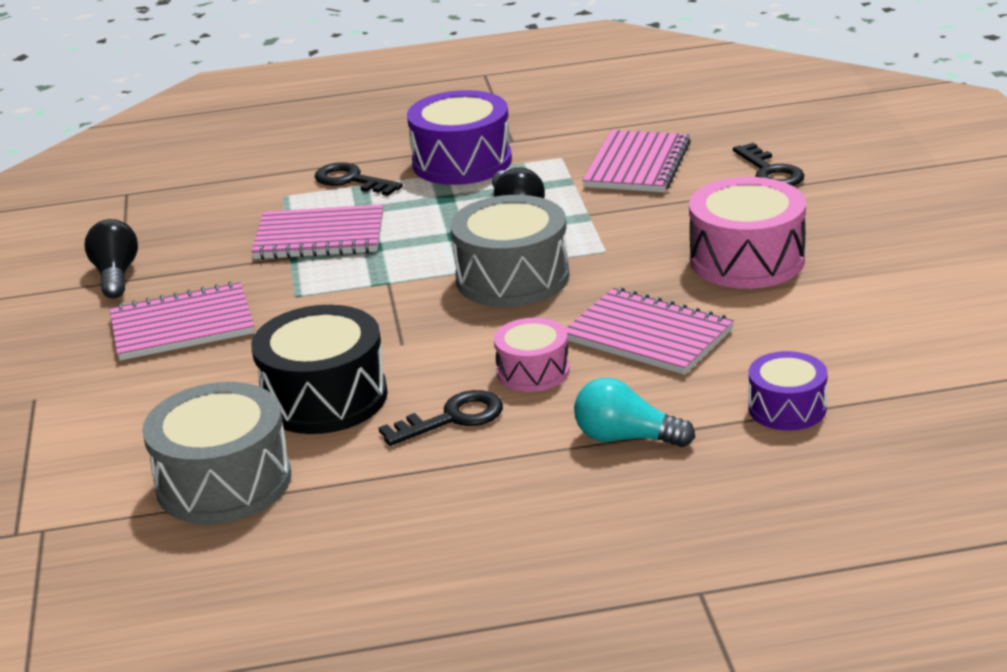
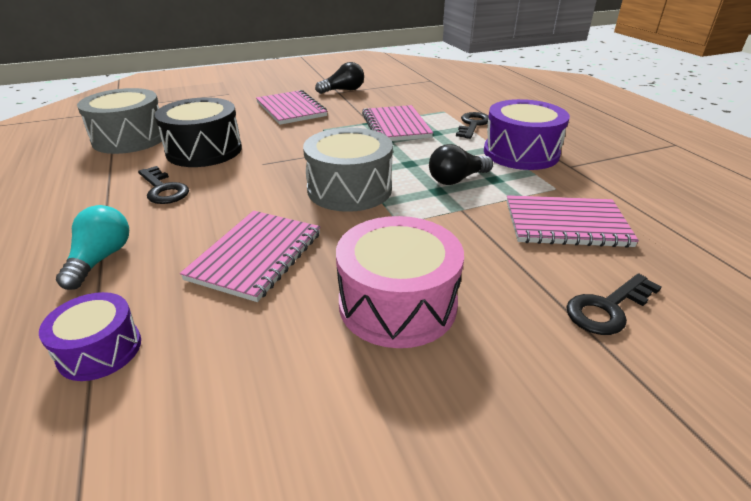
camera: 75 degrees right, 5 degrees up
(533, 371) = (213, 211): pink drum -> none

